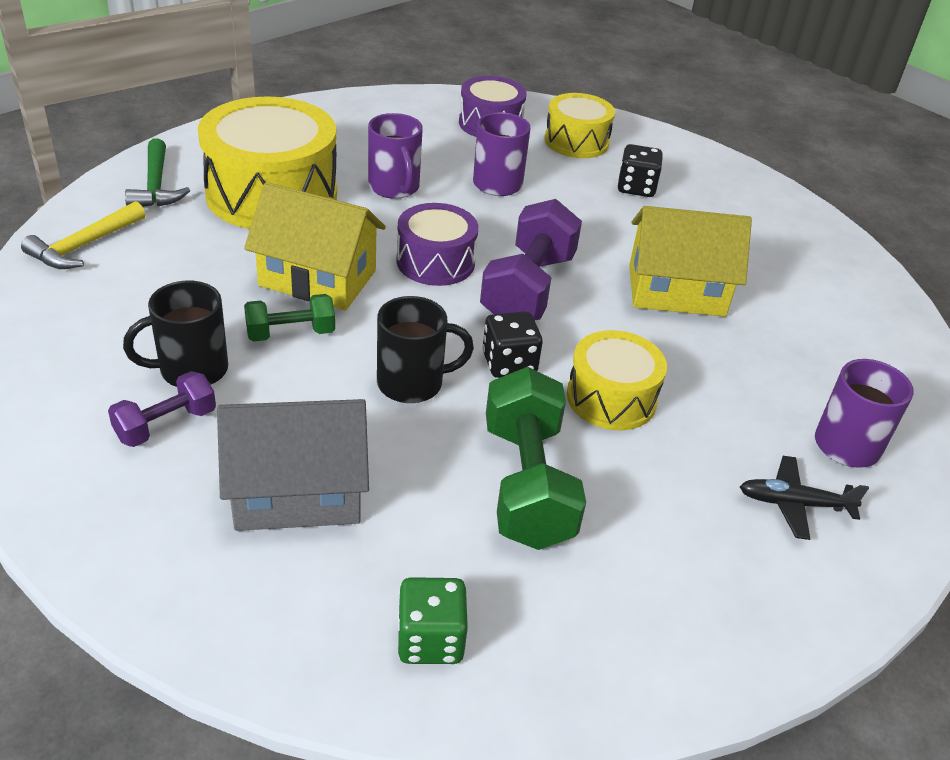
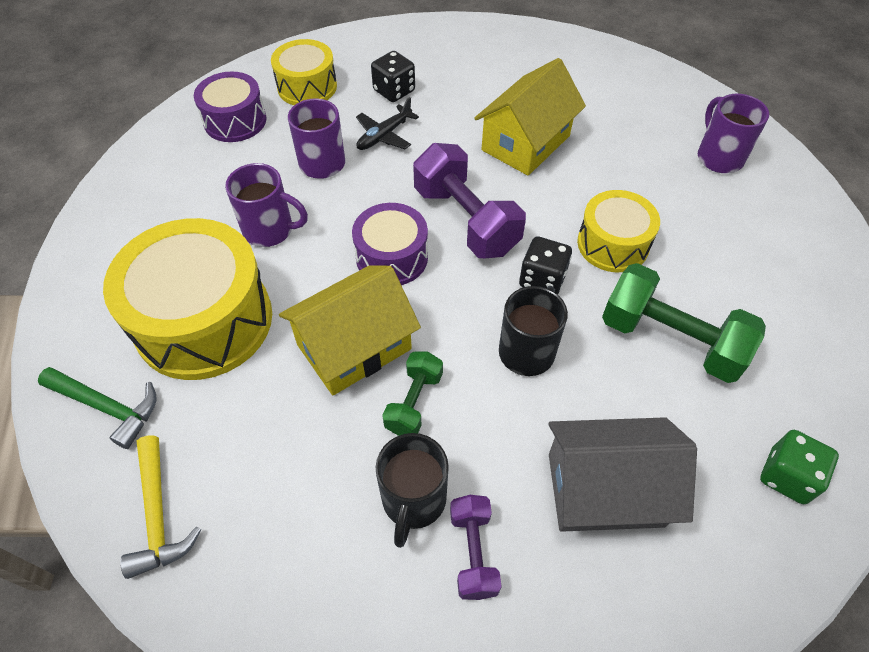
camera: 50 degrees left, 15 degrees up
(297, 491) = (605, 489): grey house -> grey house turned 60 degrees clockwise
(794, 504) = (755, 214): black plane -> black plane (384, 135)

